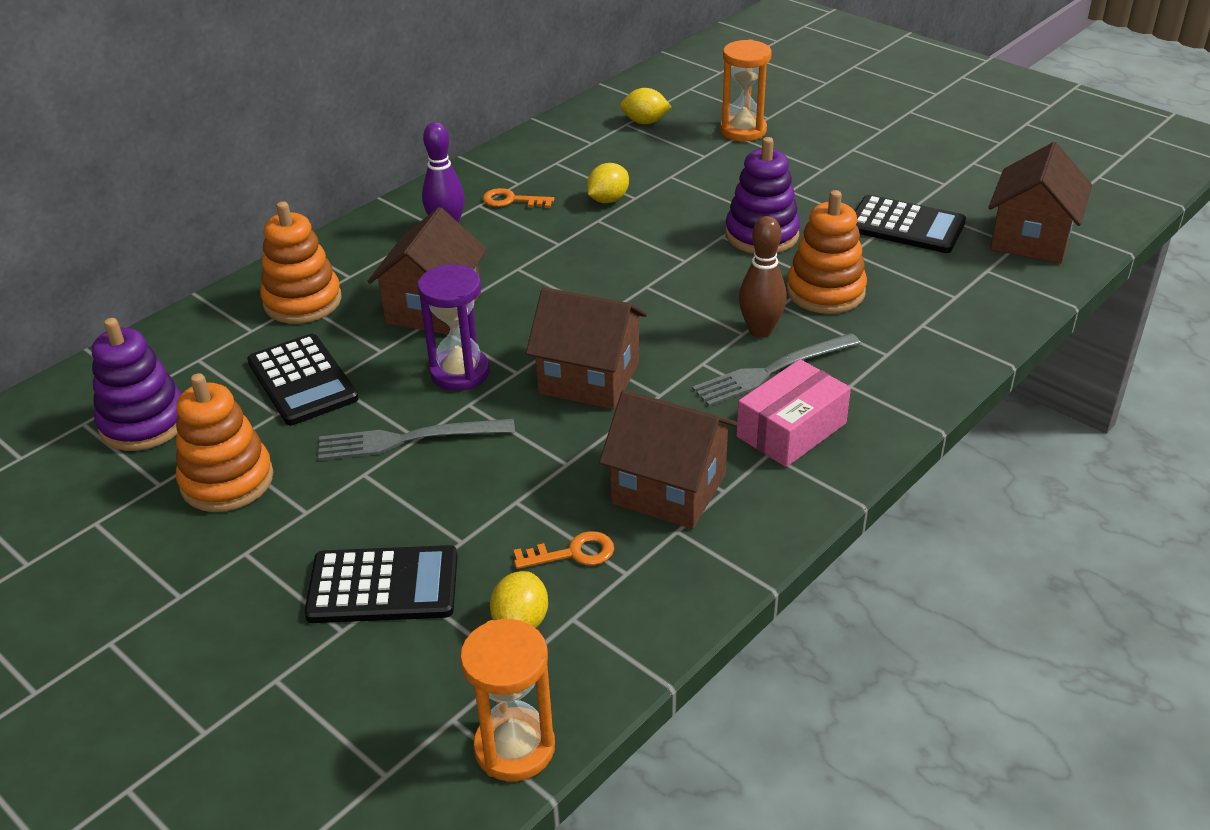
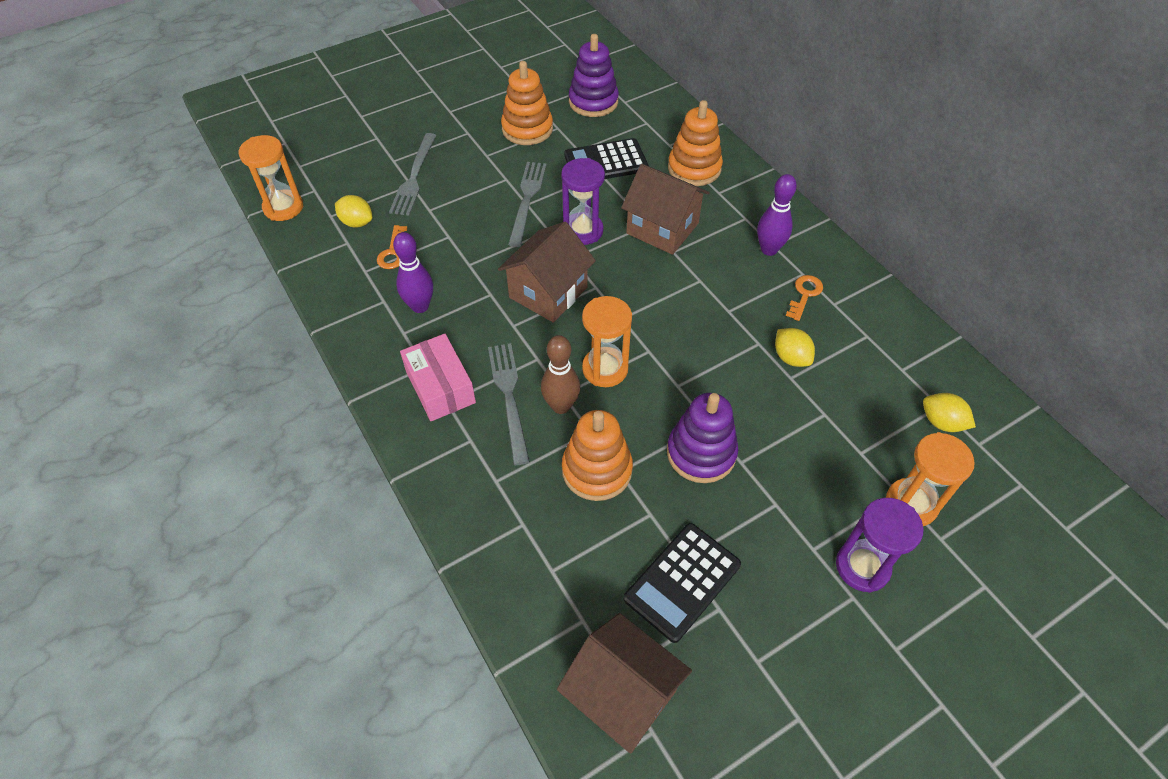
camera: 105 degrees right, 15 degrees up
(383, 586) = (414, 177): black calculator -> grey fork
(645, 122) = (941, 422): yellow lemon -> yellow lemon turned 75 degrees counterclockwise
(669, 489) = (420, 306): brown house -> purple bowling pin
(689, 311) = (605, 369): none -> orange hourglass
(821, 147) = (862, 567): none -> purple hourglass

